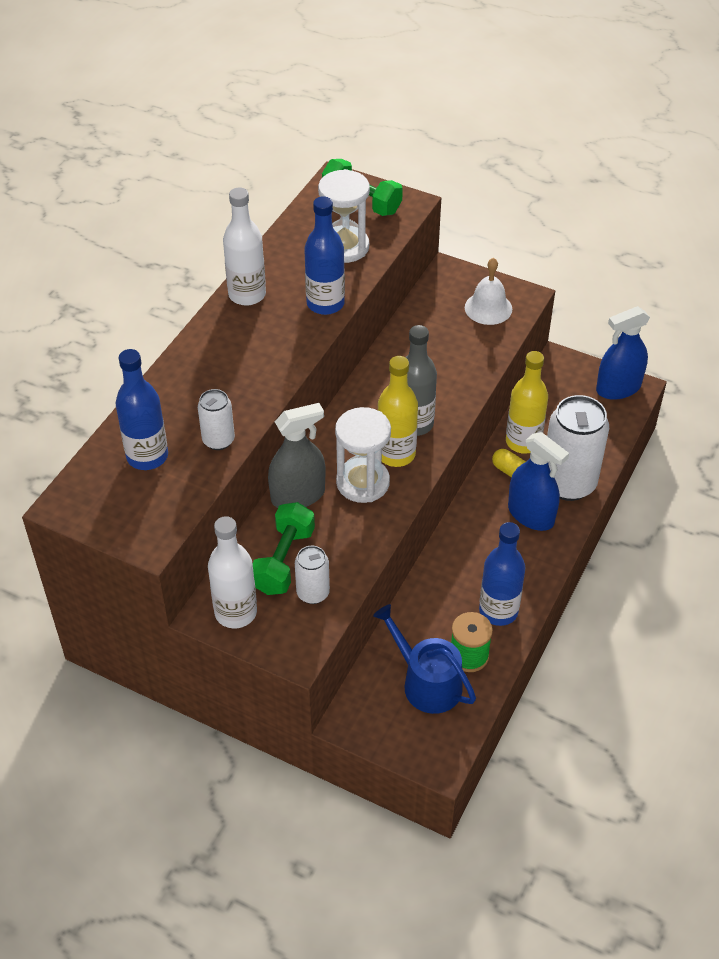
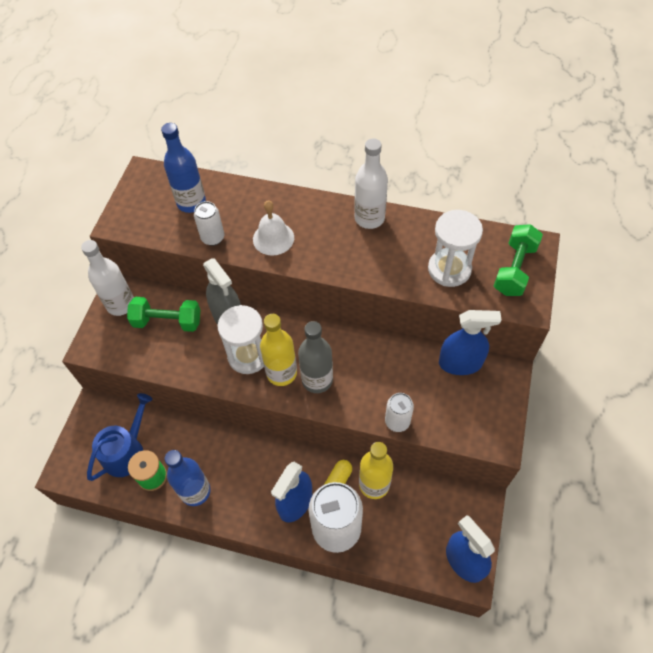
camera: 80 degrees right, 10 degrees up
(313, 593) = (141, 346): white can -> white can (397, 421)
(325, 304) = (375, 271): blue bottle -> none
(426, 304) = (460, 363): none -> blue spray bottle
(488, 308) = (472, 413): white bell -> white bell (273, 238)

